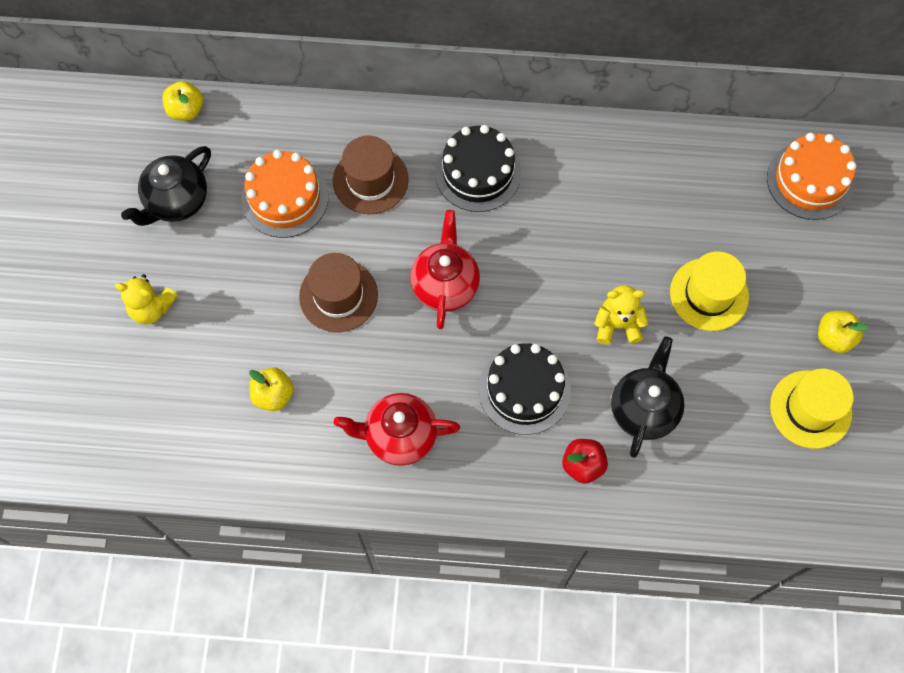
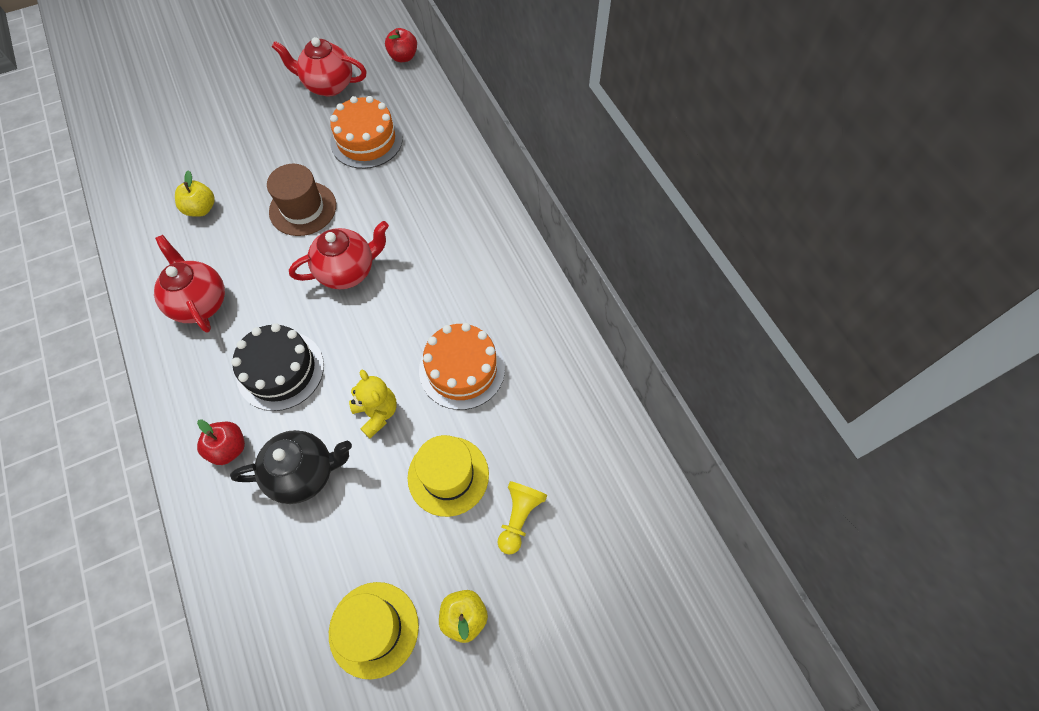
camera: 60 degrees right, 5 degrees down
(151, 308) = (238, 111): yellow teddy bear -> none
(176, 202) = (328, 85): black teapot -> red teapot
(186, 110) = (403, 57): yellow apple -> red apple
(370, 180) = (412, 182): brown hat -> none
(478, 173) = (461, 246): black cake -> none
(774, 258) = (519, 517): none -> yellow pawn
(810, 180) = (623, 512): orange cake -> orange cake (462, 369)

